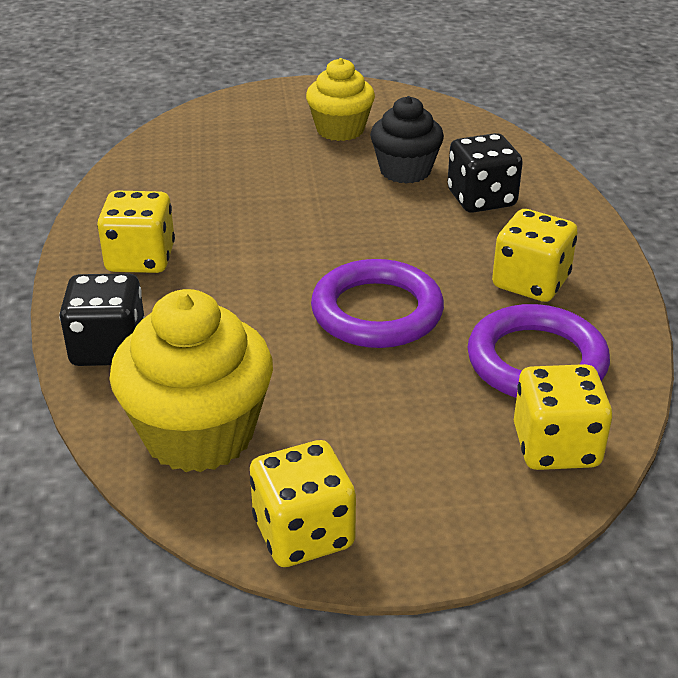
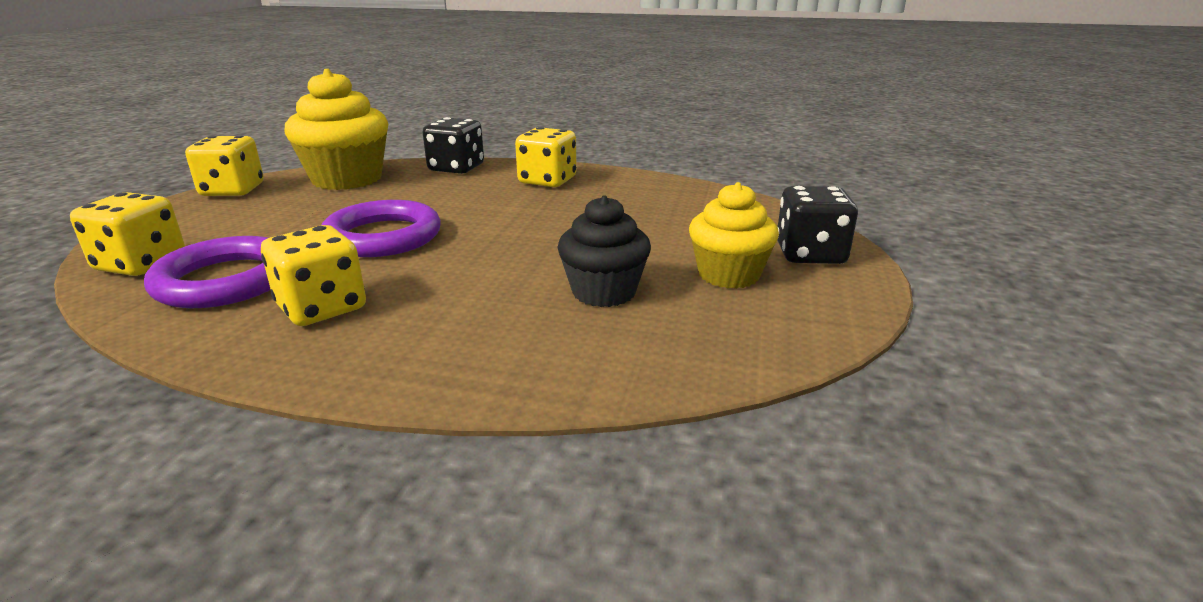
camera: 110 degrees right, 10 degrees down
(481, 199) = (501, 322): black dice -> black dice (810, 254)

